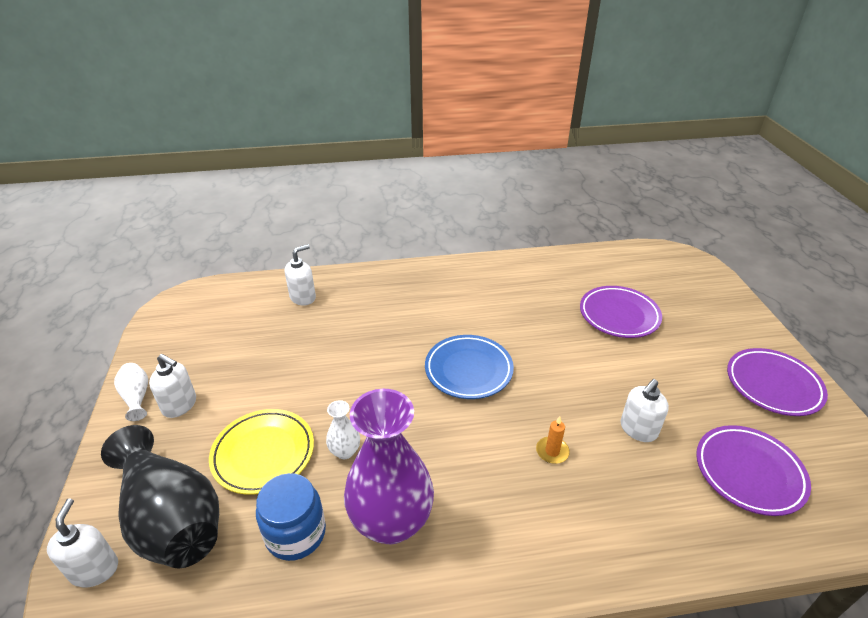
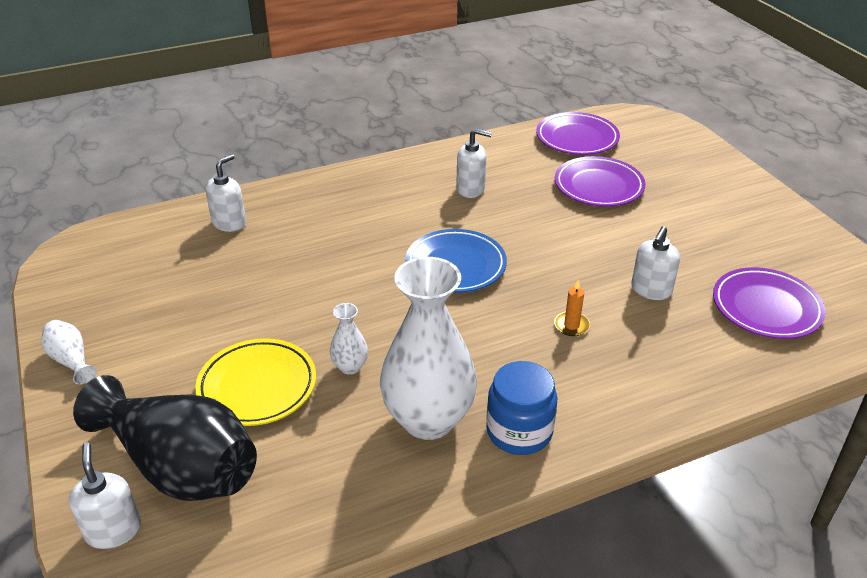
camera: 15 degrees left, 0 degrees up
(180, 405) = (131, 358): white soap dispenser -> white soap dispenser (471, 189)
(295, 533) = (329, 451): blue jar -> blue jar (519, 431)
(391, 522) = (428, 420): purple vase -> white vase
(773, 385) = (769, 227): purple plate -> purple plate (577, 138)

